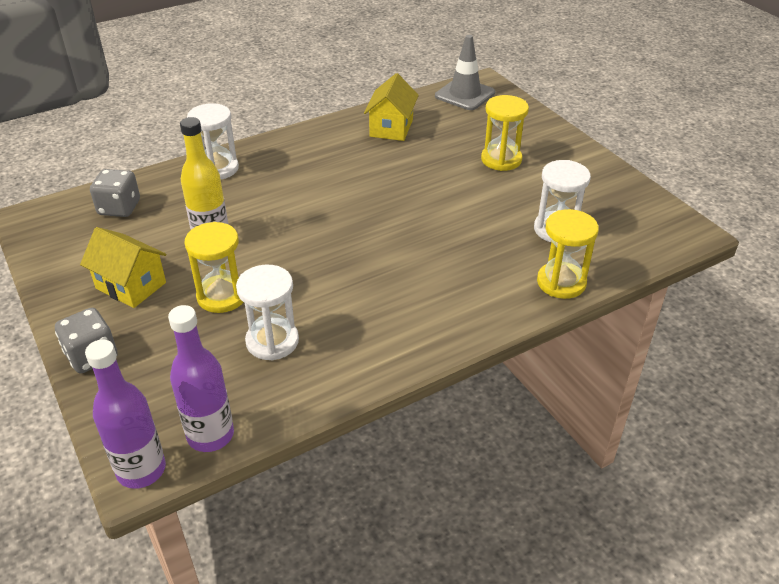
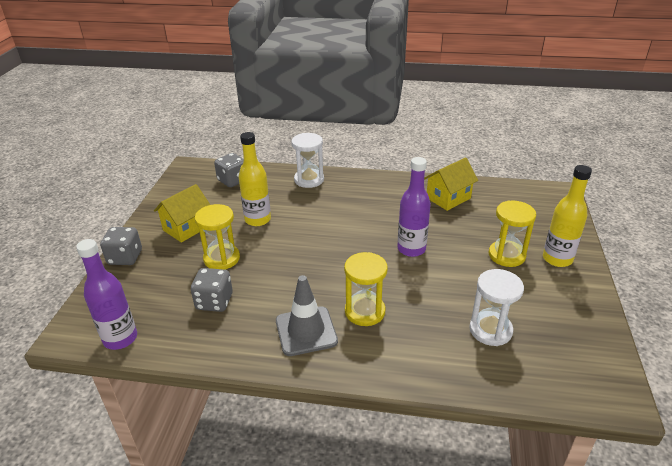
camera: 40 degrees right, 5 degrees down
(131, 285) = (187, 228): yellow house -> yellow house turned 60 degrees clockwise
(141, 470) = (70, 336): purple bottle -> purple bottle (411, 249)
(272, 341) = (214, 302): white hourglass -> grey dice
(465, 94) = (532, 195): grey traffic cone -> grey traffic cone (306, 331)
(543, 144) = (557, 259): none -> yellow bottle
(561, 282) = (446, 373): yellow hourglass -> yellow hourglass (365, 311)

